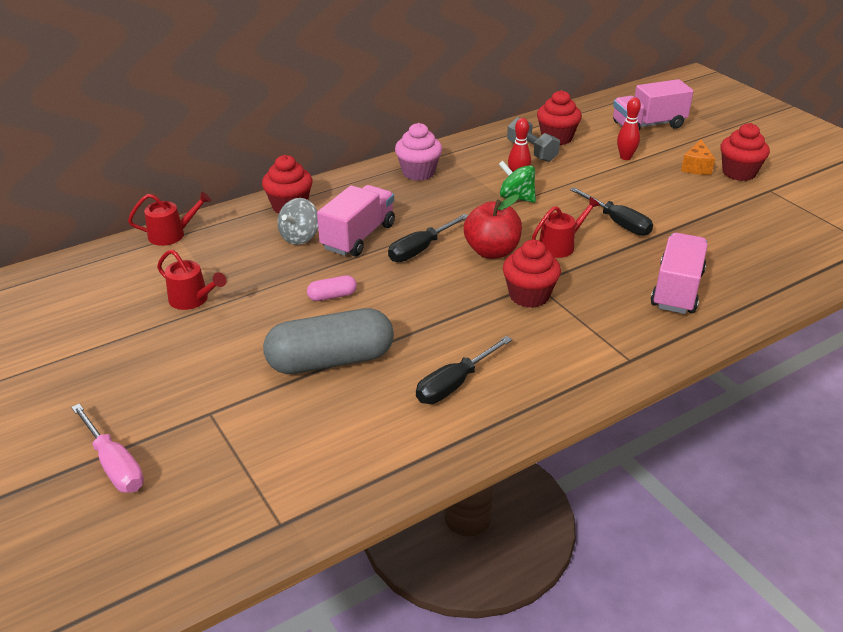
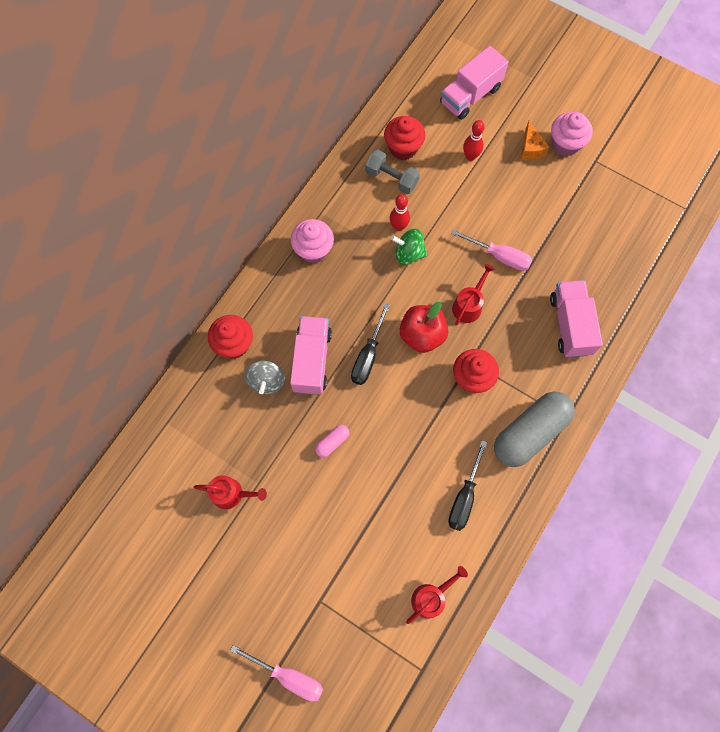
camera: 25 degrees left, 35 degrees up
(171, 235) = (161, 424): red watering can -> red watering can (431, 597)
(330, 360) = (370, 512): grey capsule -> grey capsule (530, 432)
(618, 223) = (499, 256): black screwdriver -> pink screwdriver
(738, 173) = (565, 144): red cupcake -> pink cupcake

